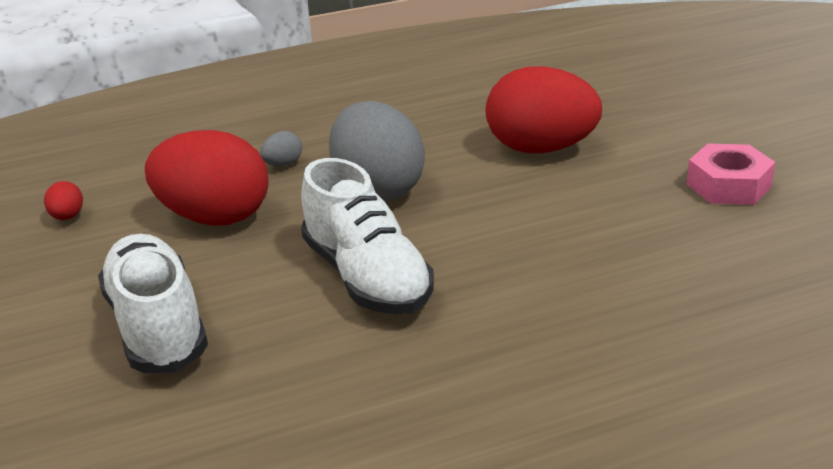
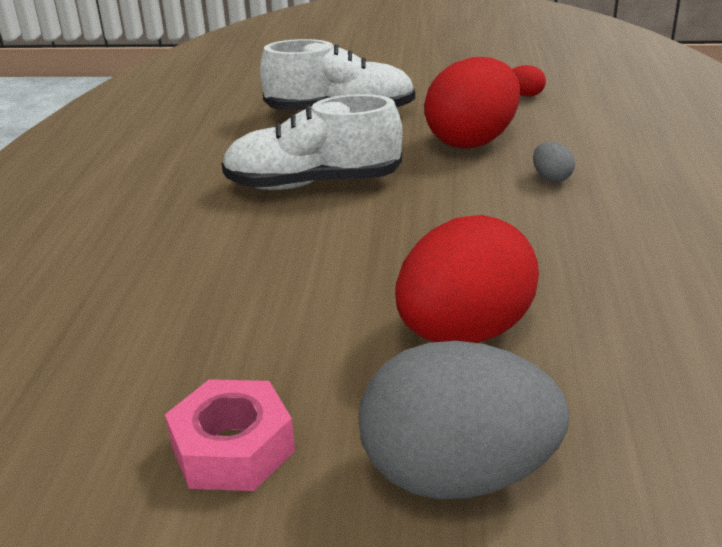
camera: 115 degrees right, 0 degrees up
(378, 189) = (456, 213): grey egg -> grey egg (457, 475)

